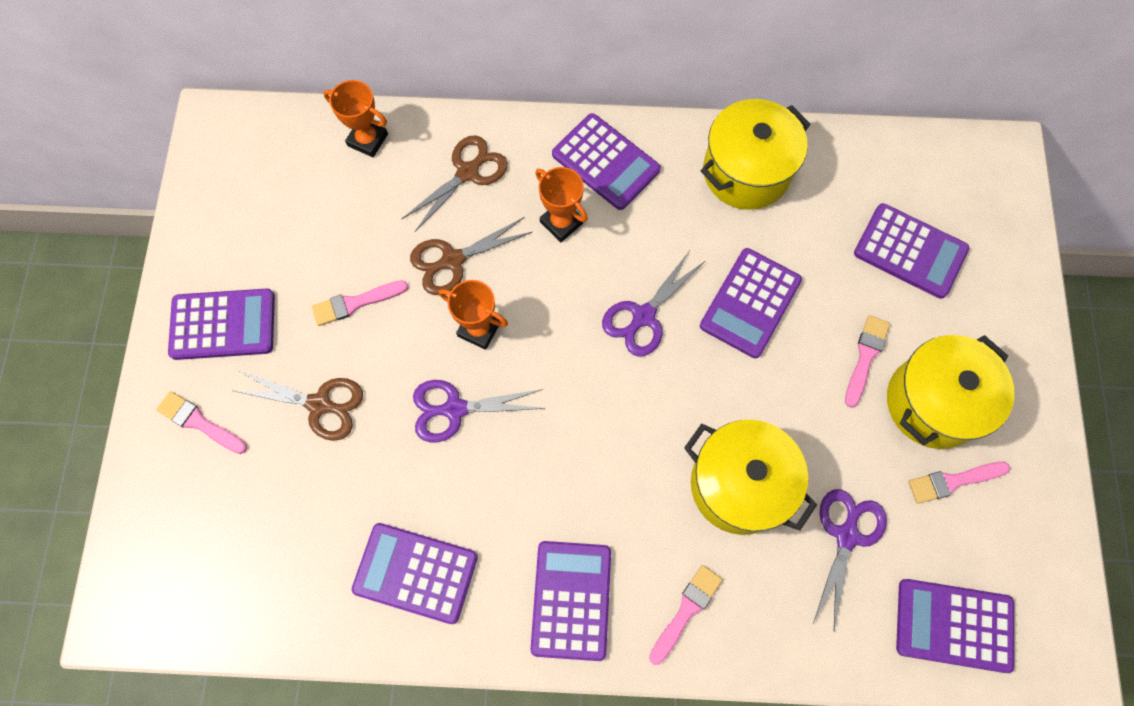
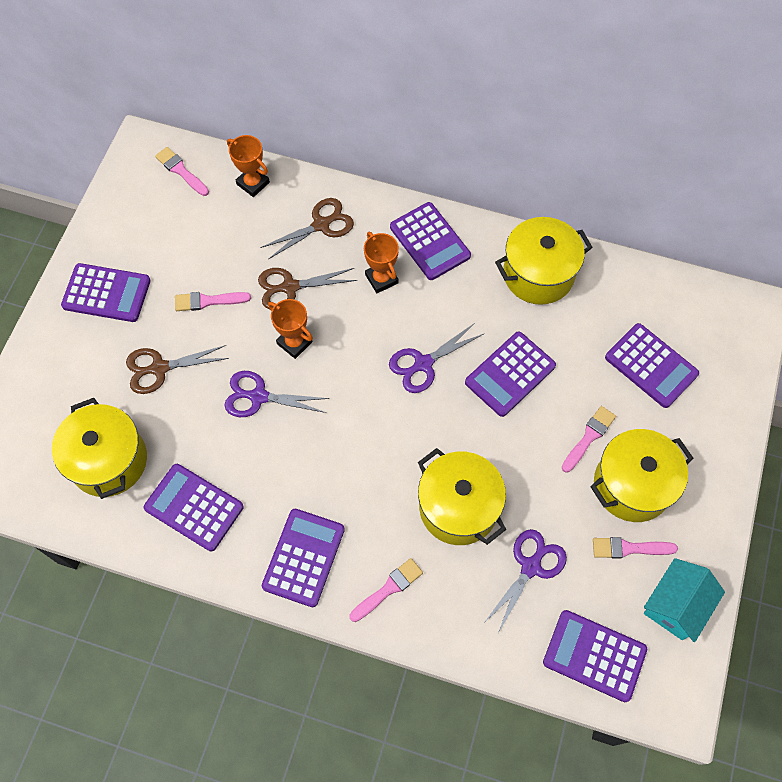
camera: 15 degrees right, 5 degrees down
(199, 422) = (69, 359): pink brush -> pink brush (181, 171)
(289, 541) = (109, 461): none -> yellow pot
(319, 404) = (159, 368): brown scissors -> brown scissors turned 135 degrees clockwise
(1027, 536) = (675, 605): none -> turquoise house

